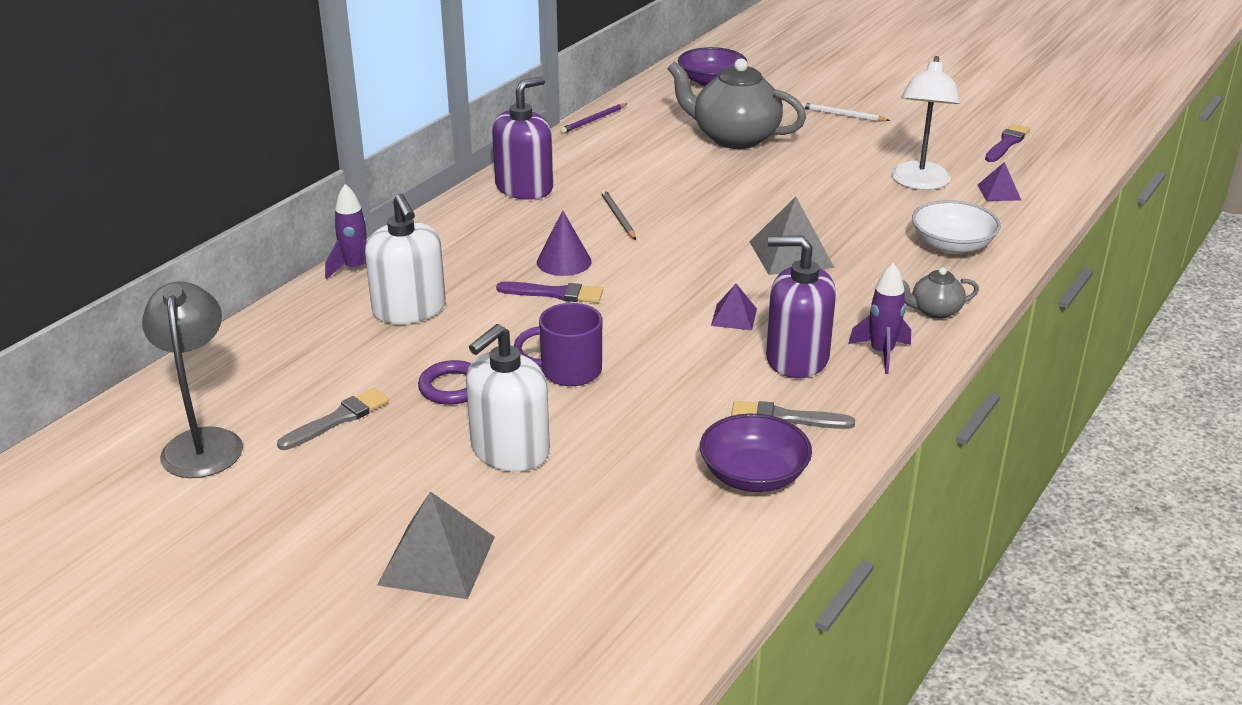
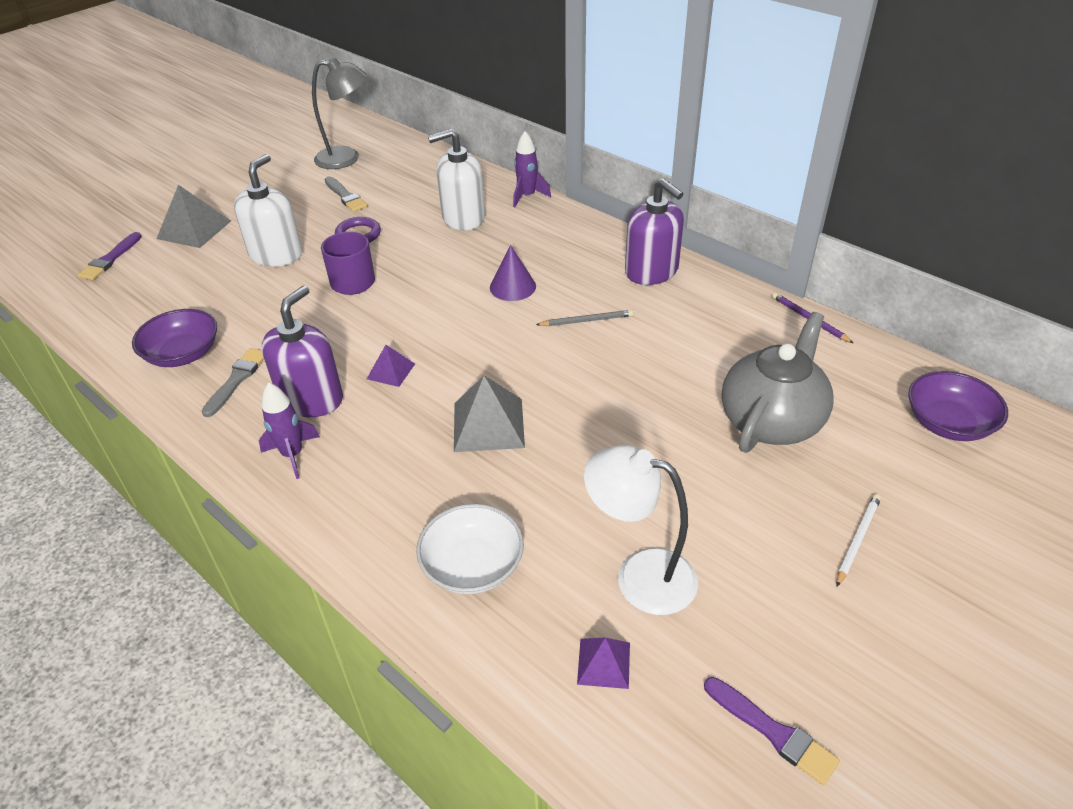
camera: 100 degrees right, 10 degrees up
(509, 451) = (276, 255): white soap dispenser -> white soap dispenser turned 60 degrees clockwise
(554, 293) = (463, 280): purple brush -> purple brush (110, 259)
(934, 311) = (344, 512): grey teapot -> none

